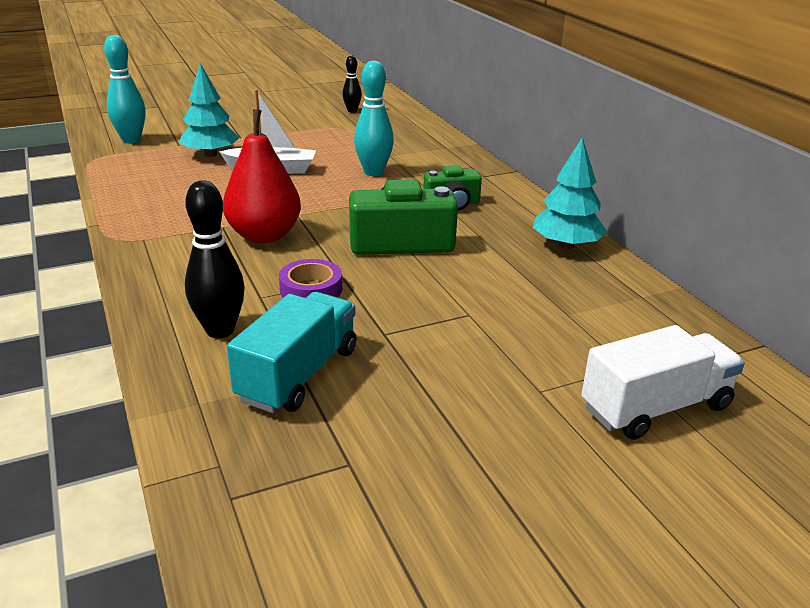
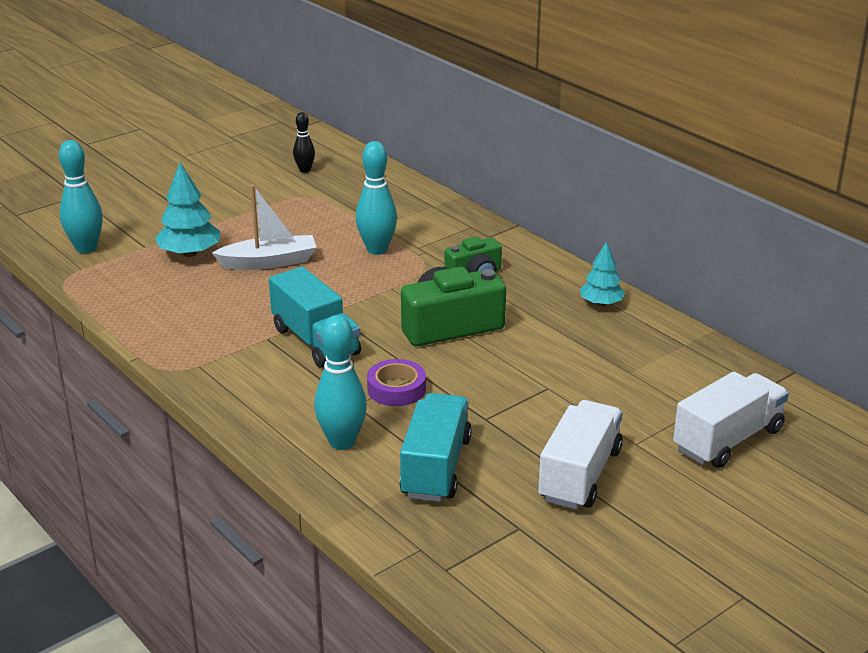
camera: 15 degrees left, 0 degrees up
(220, 330) = (342, 442): black bowling pin -> turquoise bowling pin
(264, 235) = (315, 341): red pear -> turquoise truck
(456, 414) = (580, 475): none -> white truck
(566, 245) = (601, 303): turquoise tree -> turquoise tree, size x0.66

